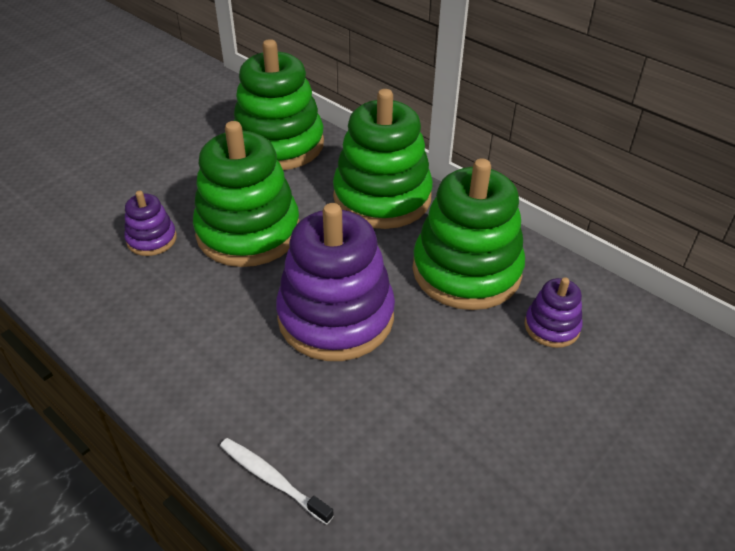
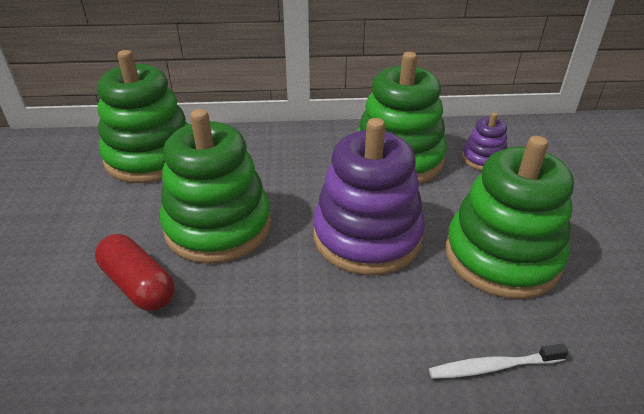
camera: 45 degrees left, 5 degrees down
(151, 239) = (138, 285): purple stacking toy -> red capsule
(382, 197) = (282, 149): green stacking toy -> green stacking toy (502, 256)

